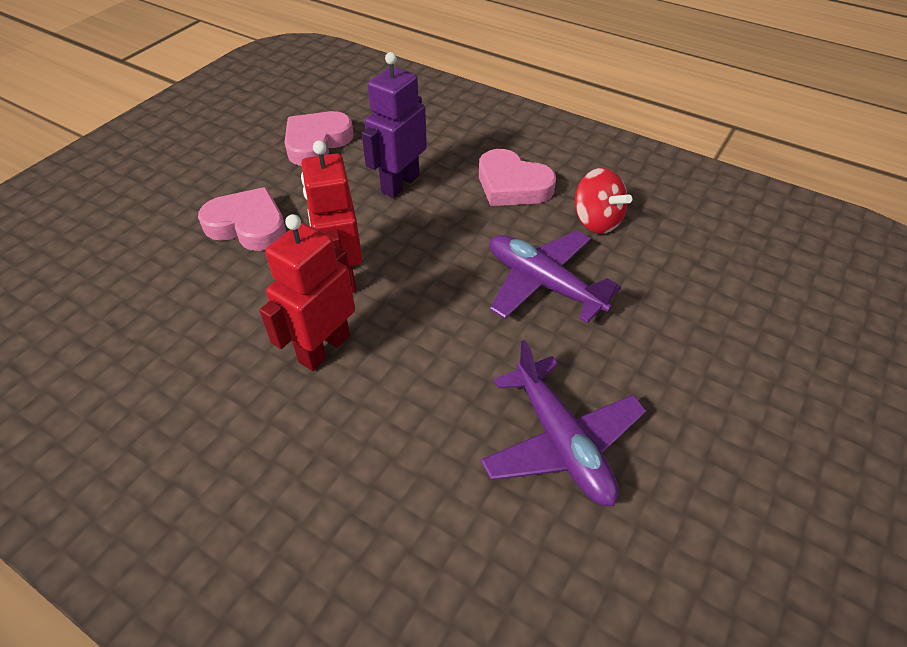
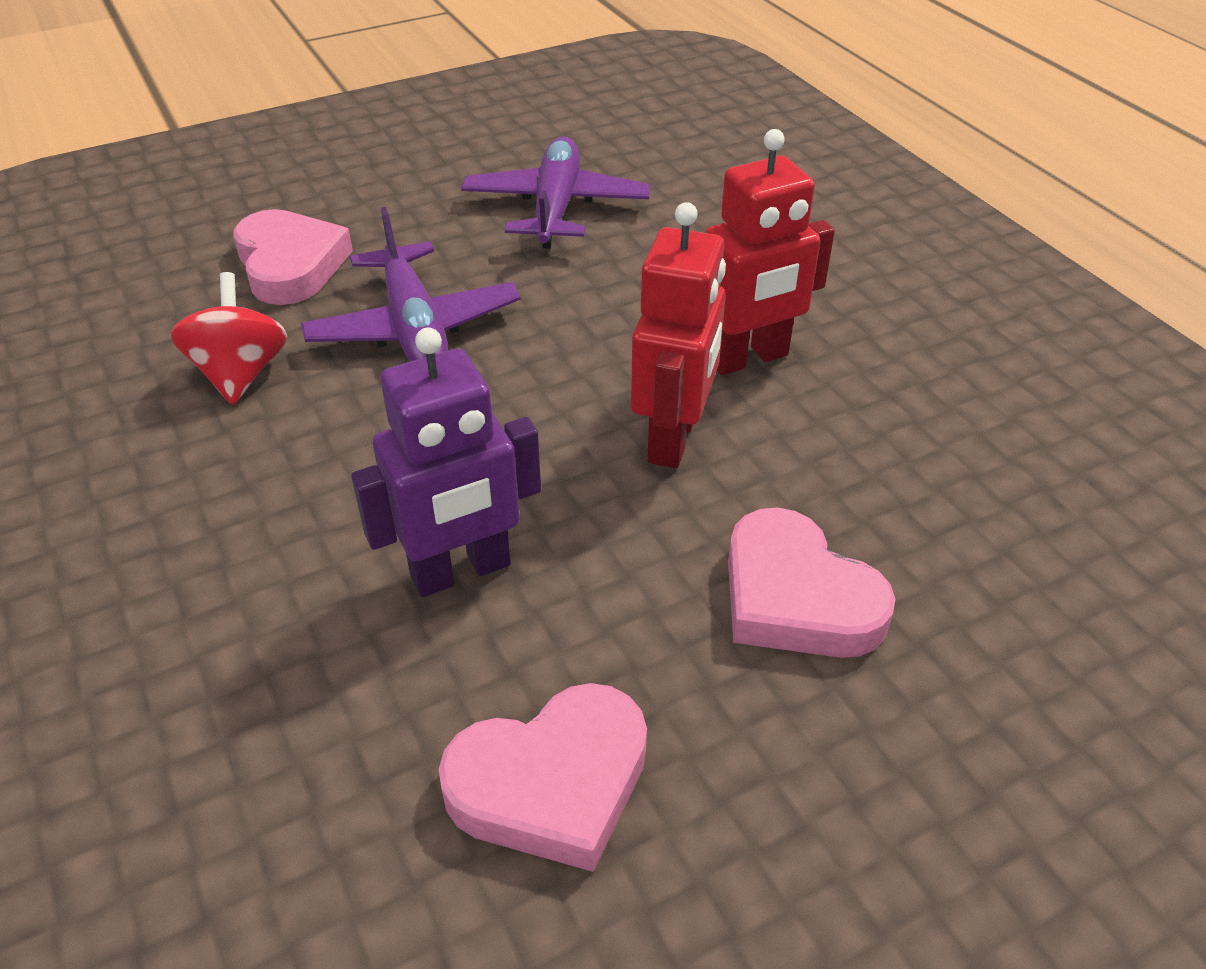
camera: 150 degrees left, 5 degrees down
(512, 185) = (278, 482): pink heart -> pink heart (290, 265)

